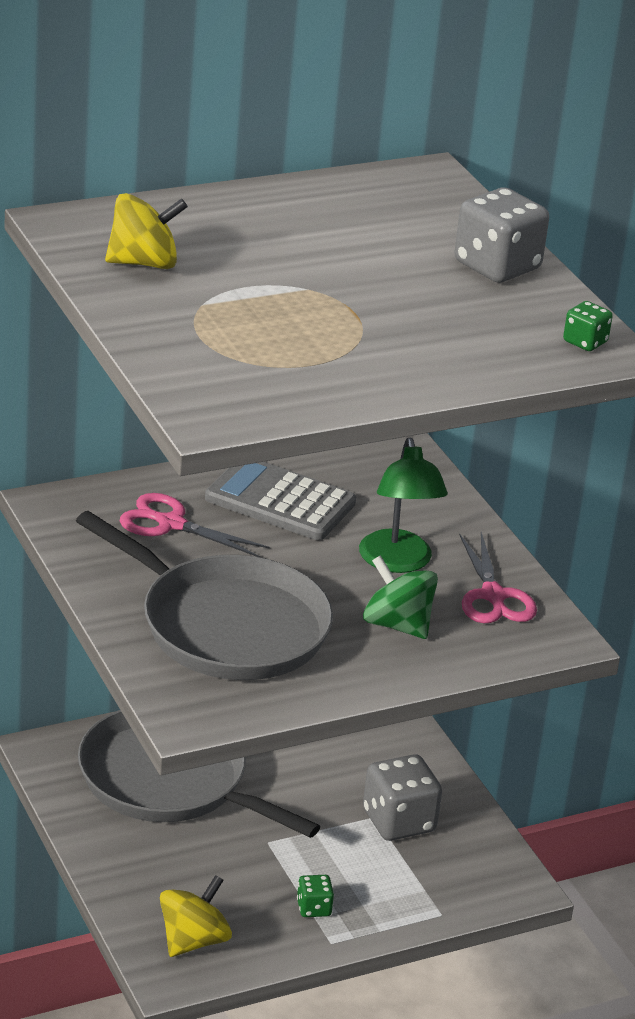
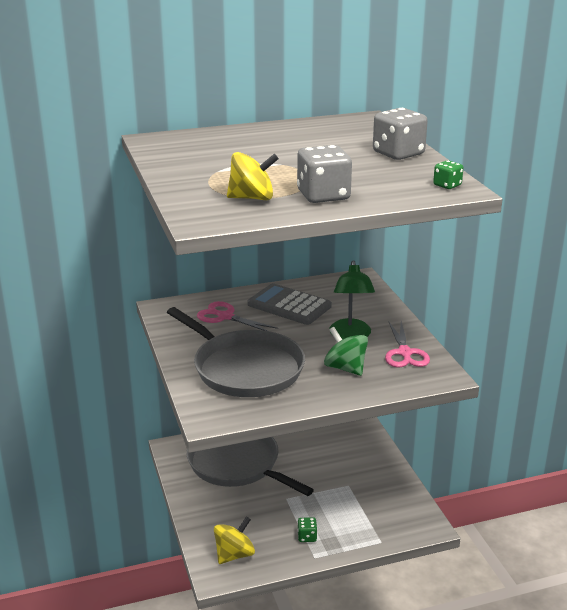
camera: 10 degrees right, 5 degrees down
(143, 263) = (189, 154): yellow spinning top -> yellow spinning top (252, 198)
(398, 821) = (362, 488): grey dice -> grey dice (323, 196)

